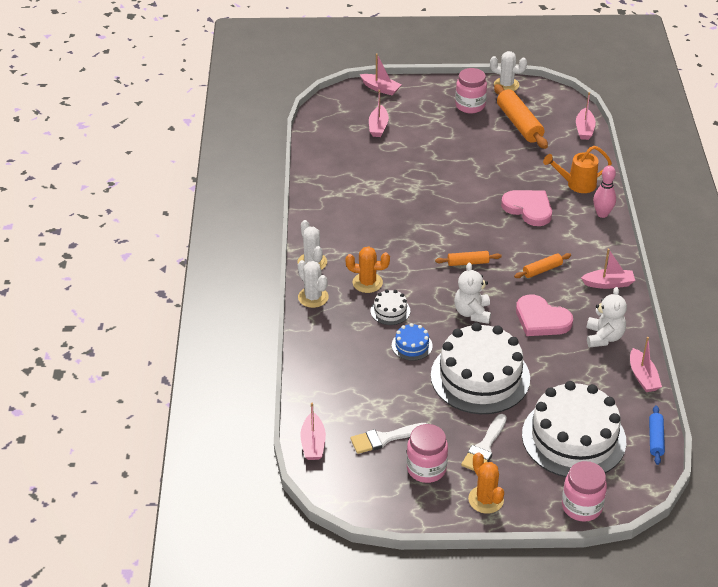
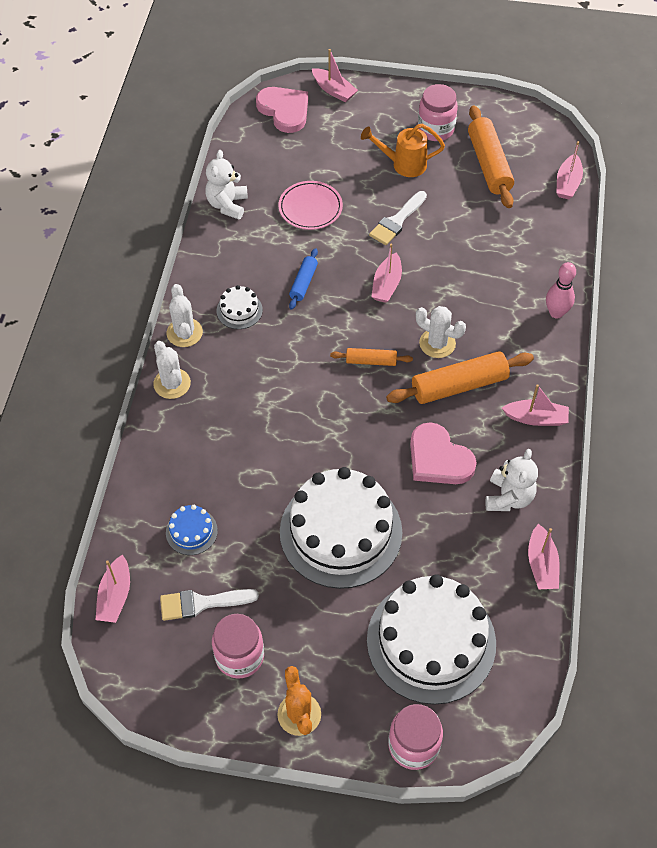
camera: 10 degrees right, 15 degrees up
(367, 283) = (242, 372): orange cactus -> none
(378, 126) = (316, 146): pink boat -> pink boat (386, 284)
(387, 168) = (310, 208): none -> pink plate
(390, 311) = (258, 417): white cake -> white cake (239, 310)
(412, 345) = (270, 472): blue cake -> blue cake (191, 531)
(472, 313) = (356, 436): white teddy bear -> white teddy bear (227, 205)
(484, 447) = (318, 636): white brush -> white brush (397, 221)
(506, 85) = (488, 105): white cactus -> white cactus (437, 343)
(528, 209) = (466, 292): pink heart -> pink heart (284, 110)
(542, 270) = (459, 385): orange rolling pin -> orange rolling pin, size x1.86
(576, 184) = (535, 264): orange watering can -> orange watering can (403, 164)
(655, 439) = (532, 660): blue rolling pin -> blue rolling pin (303, 283)

